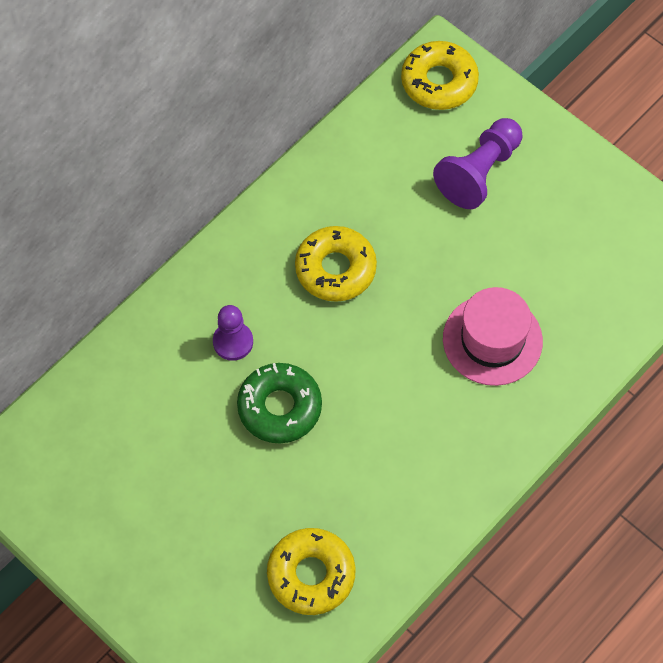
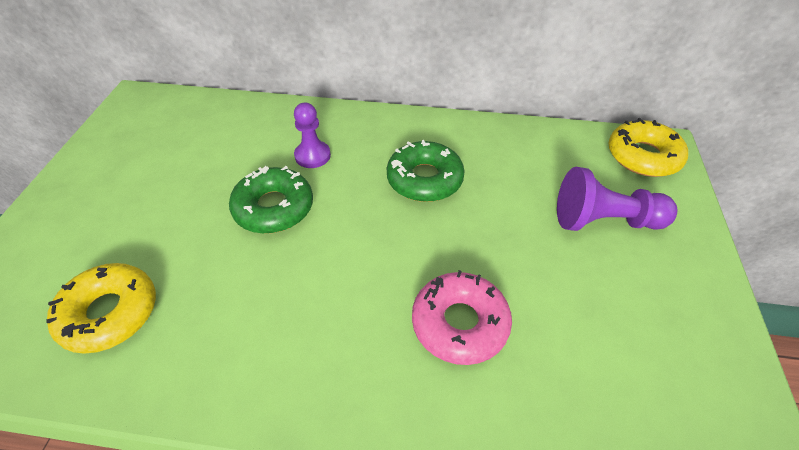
camera: 55 degrees right, 15 degrees down
(335, 269) = (424, 179): yellow donut -> green donut
(492, 340) = (460, 323): pink hat -> pink donut

